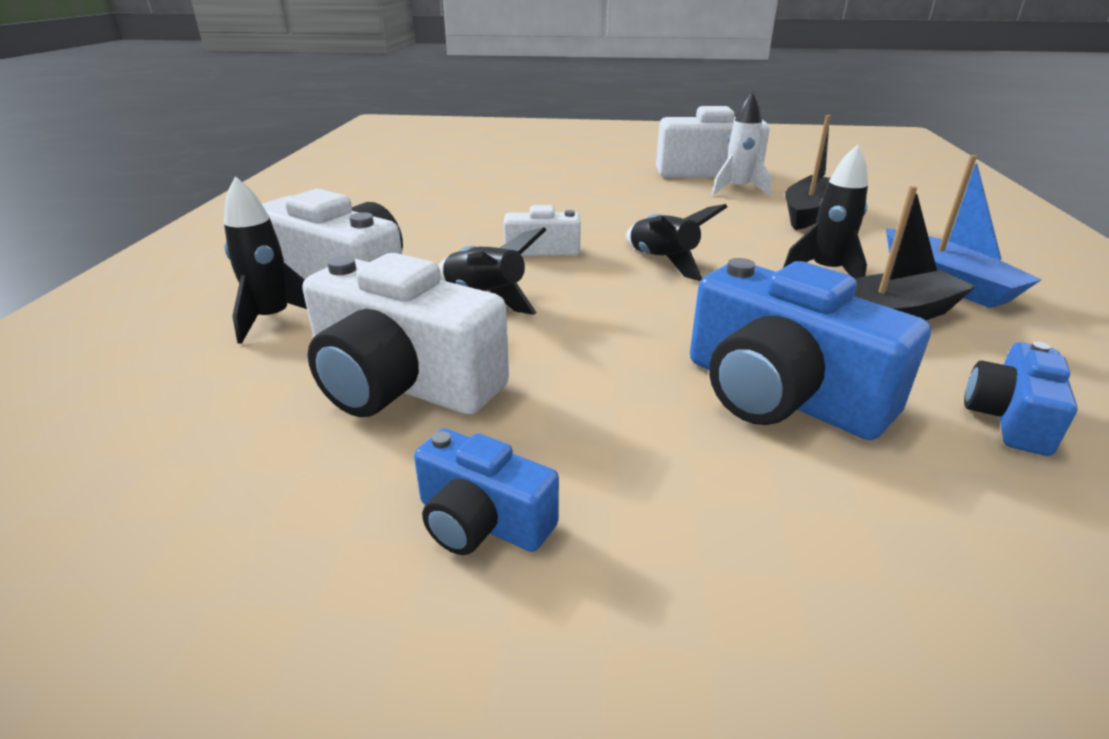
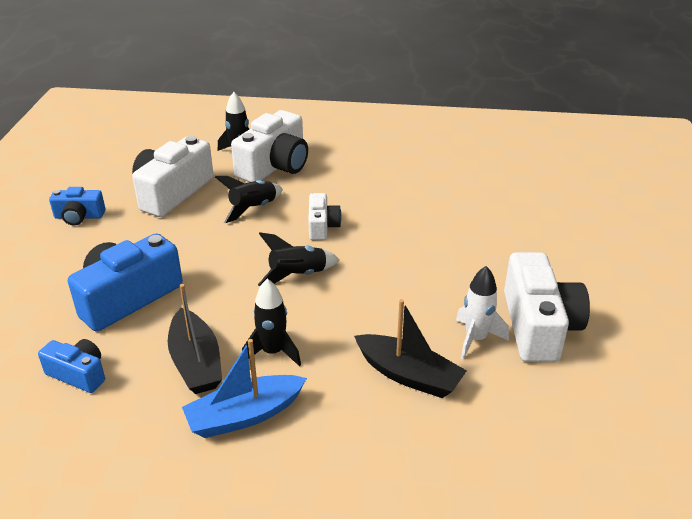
camera: 90 degrees right, 5 degrees up
(482, 521) = (79, 216): blue camera -> blue camera turned 120 degrees counterclockwise

